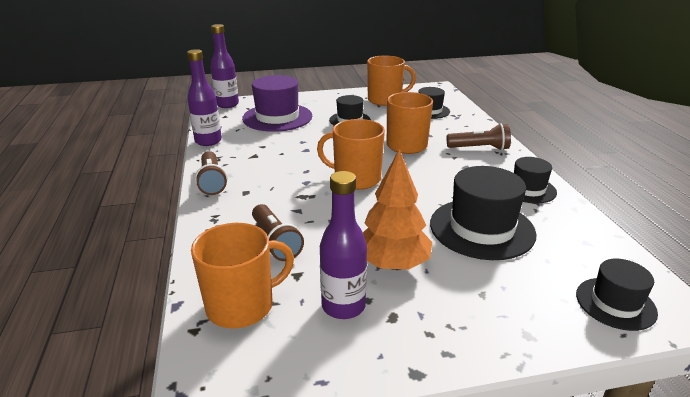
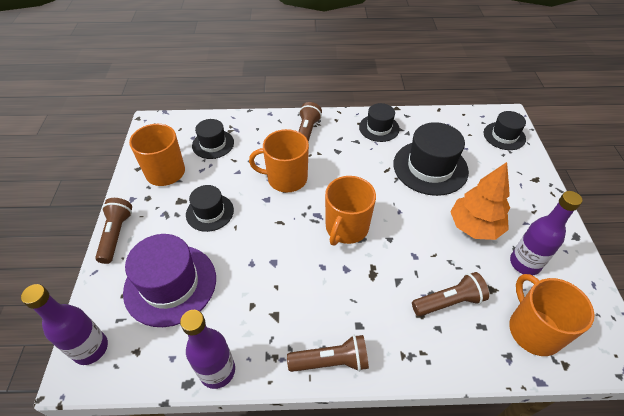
camera: 80 degrees left, 20 degrees up
(316, 96) = (116, 235): none -> brown flashlight

